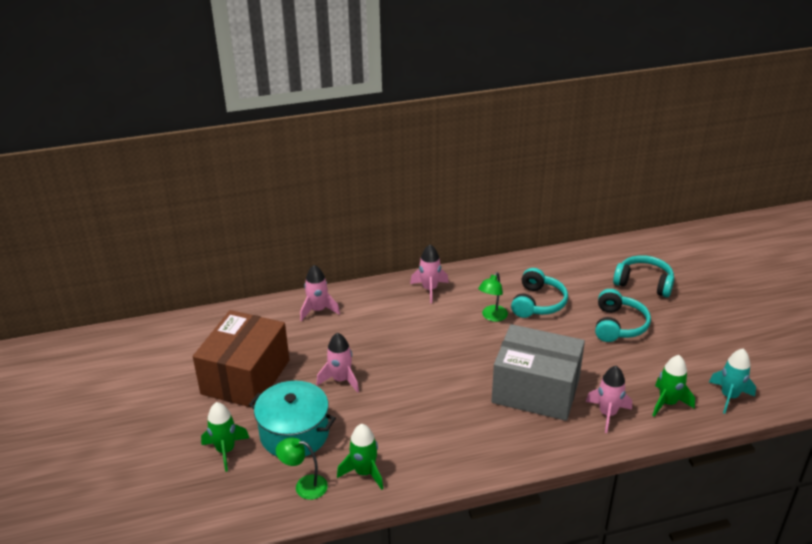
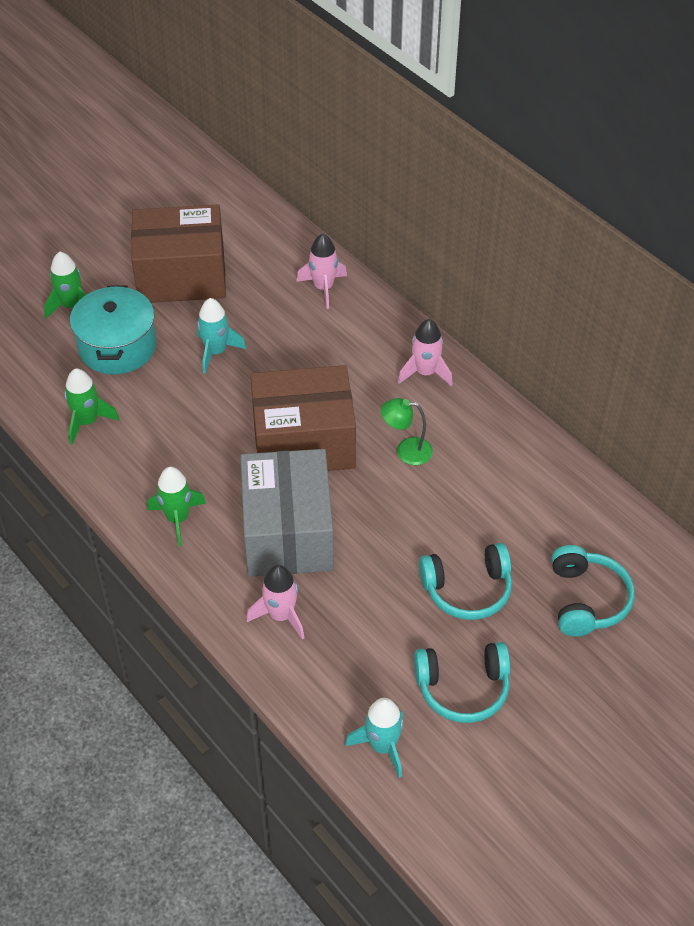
camera: 65 degrees right, 15 degrees up
(304, 486) = (50, 382): green lamp -> none
(341, 380) = (216, 352): pink rocket -> turquoise rocket
(457, 360) = (303, 442): none -> brown box
(538, 303) = (463, 490): turquoise headphones -> turquoise headphones (463, 688)
(667, 403) = (333, 676): green rocket -> green rocket (177, 519)

